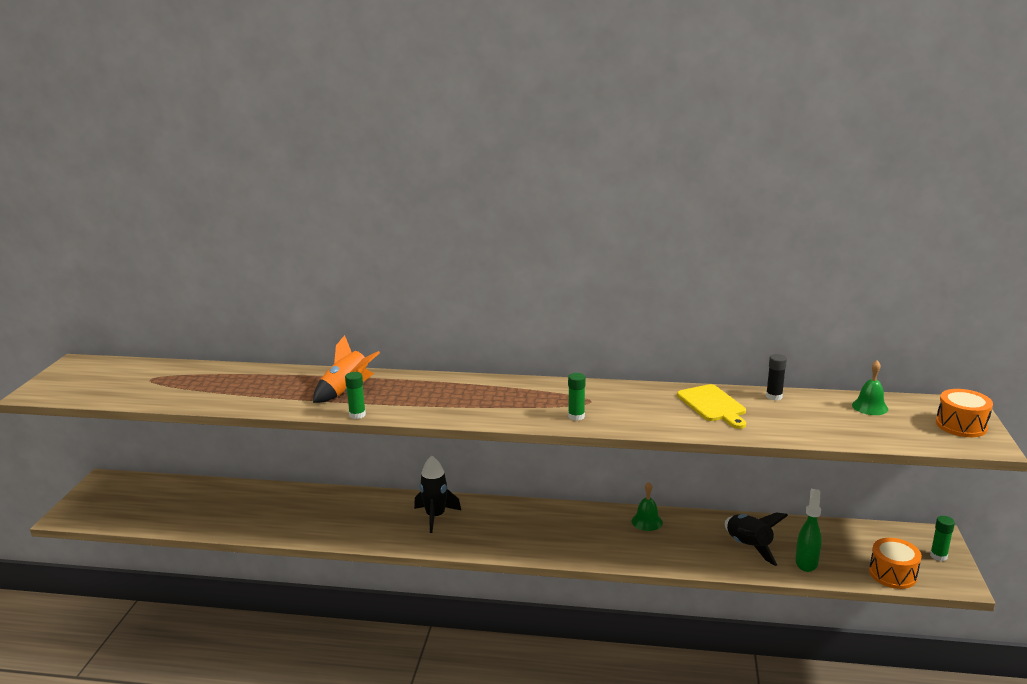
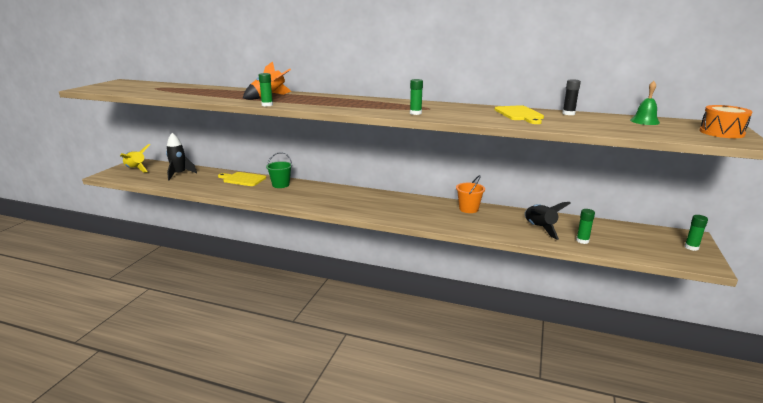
camera: 10 degrees right, 0 degrees up
(109, 497) = (135, 169): none -> yellow rocket
(295, 499) = (242, 179): none -> yellow cutting board
(360, 504) = (281, 185): none -> green bucket
(435, 516) = (325, 194): black rocket -> black rocket (179, 174)
(647, 521) = (468, 209): green bell -> orange bucket
(806, 562) = (582, 241): green spray bottle -> green glue stick
(892, 574) = (651, 254): orange drum -> none

